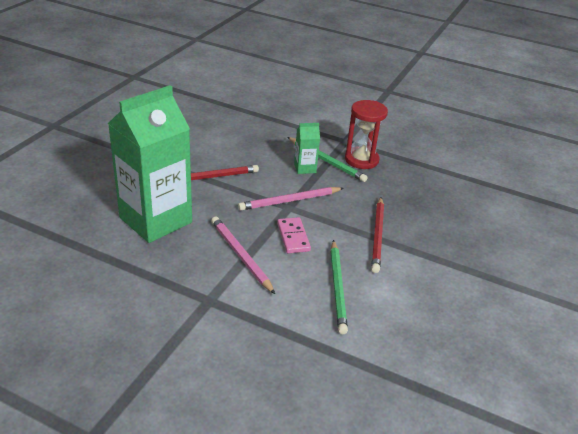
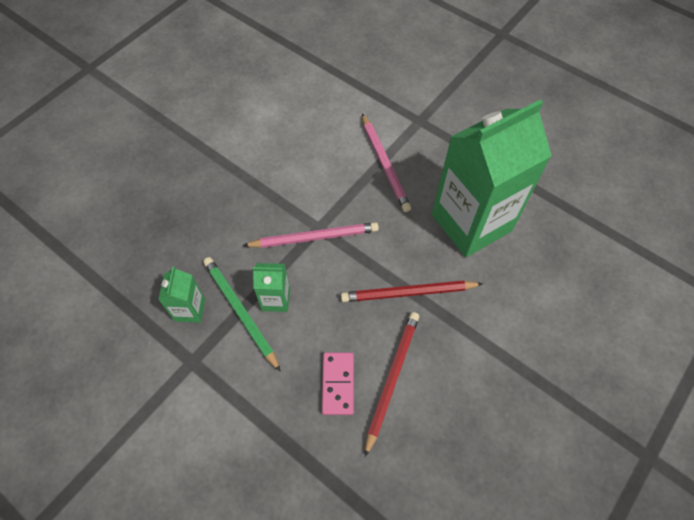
camera: 165 degrees left, 25 degrees up
(293, 237) = (326, 182): pink domino -> pink domino (338, 384)
(338, 288) = (302, 119): green pencil -> none
(361, 160) = (190, 310): red hourglass -> green carton
(378, 236) = (236, 173): red pencil -> red pencil (391, 378)

